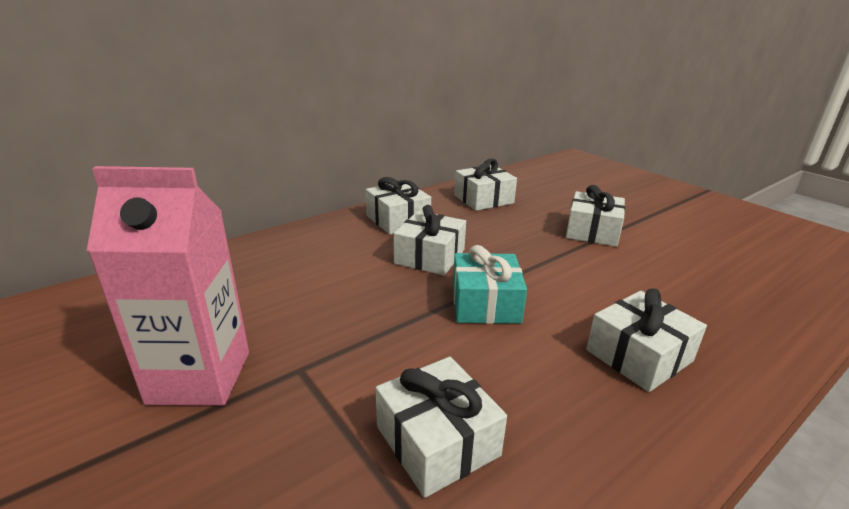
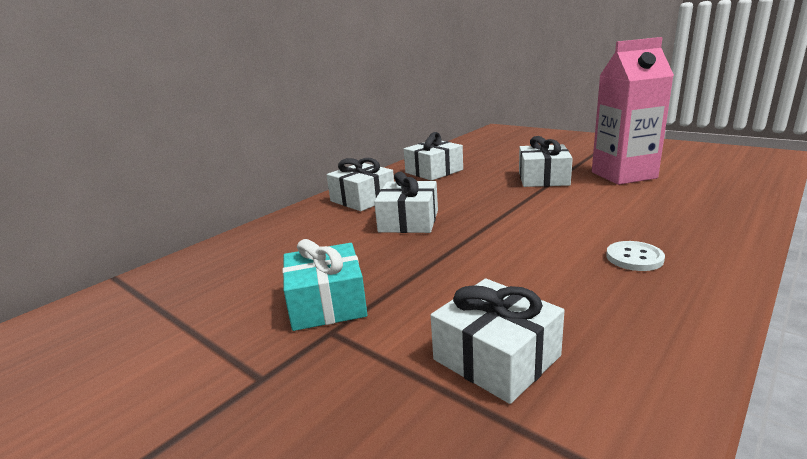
camera: 10 degrees left, 5 degrees down
(200, 377) = (230, 359): pink carton -> pink carton (623, 175)
(485, 303) = (480, 246): turquoise gift -> turquoise gift (327, 303)
(639, 355) = (634, 258): white gift -> white button

